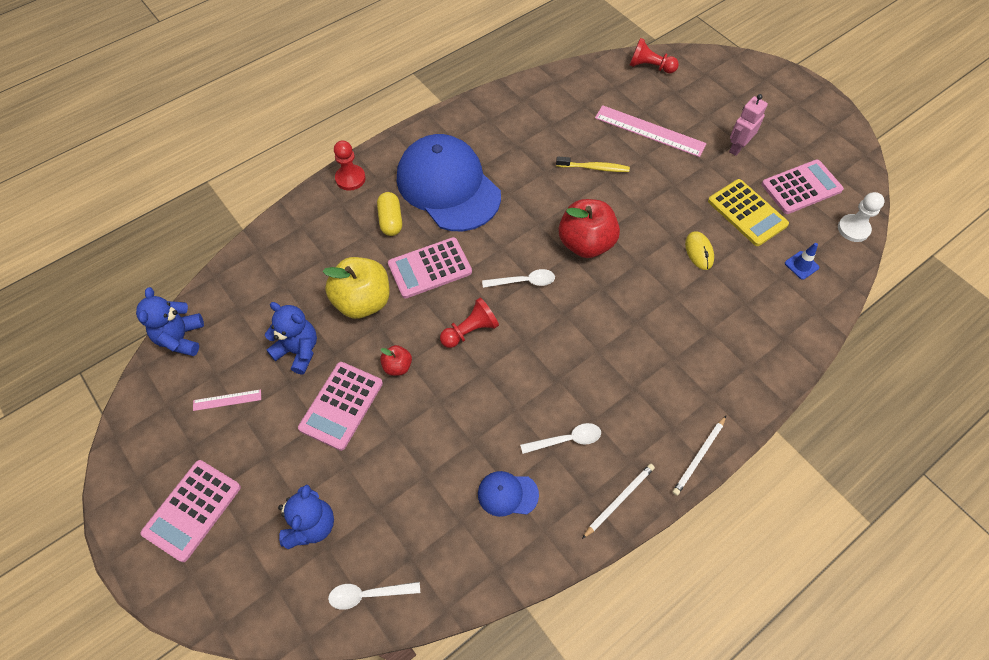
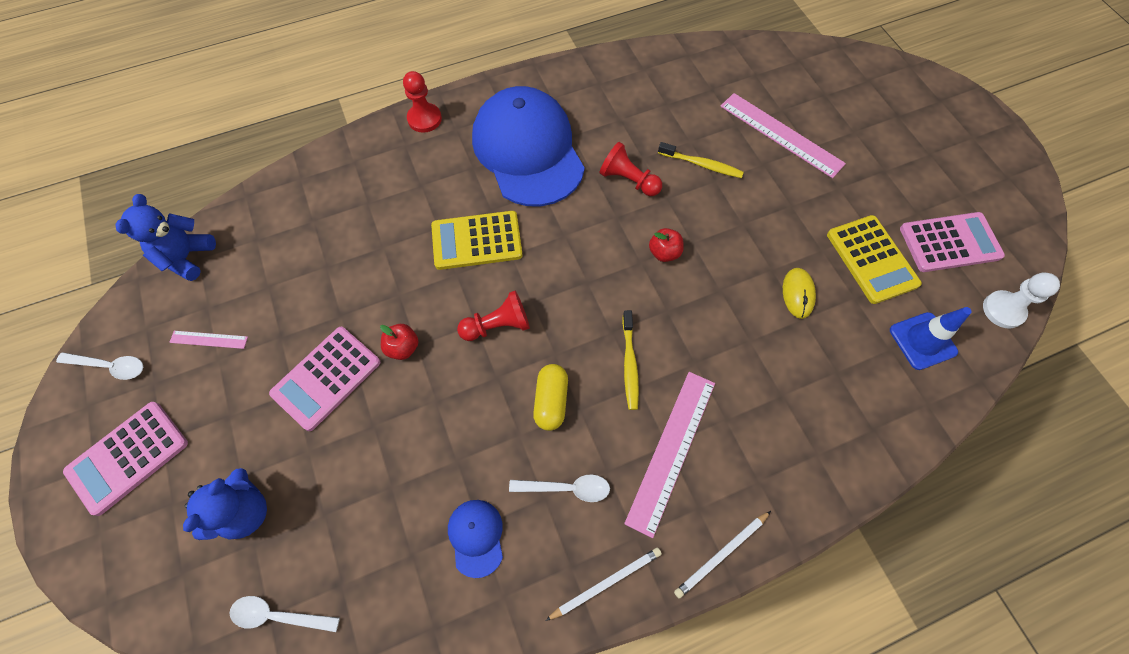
camera: 15 degrees right, 5 degrees up
(298, 351) = (302, 302): blue teddy bear -> none
(363, 301) = (391, 262): yellow apple -> none
(390, 220) = (452, 176): yellow capsule -> yellow capsule (551, 401)
(430, 268) = (477, 241): pink calculator -> yellow calculator
(507, 494) = (476, 537): blue cap -> blue cap turned 60 degrees clockwise
(524, 281) = (578, 281): white spoon -> white spoon (110, 366)
(585, 335) = (629, 364): none -> yellow toothbrush
(586, 243) = (664, 253): red apple -> red apple, size x0.48
(638, 391) = (672, 450): none -> pink ruler
(650, 67) = (804, 59): red pawn -> red pawn (628, 180)
(737, 147) = (882, 176): pink robot -> none
(801, 265) = (922, 341): blue traffic cone -> blue traffic cone, size x1.56

